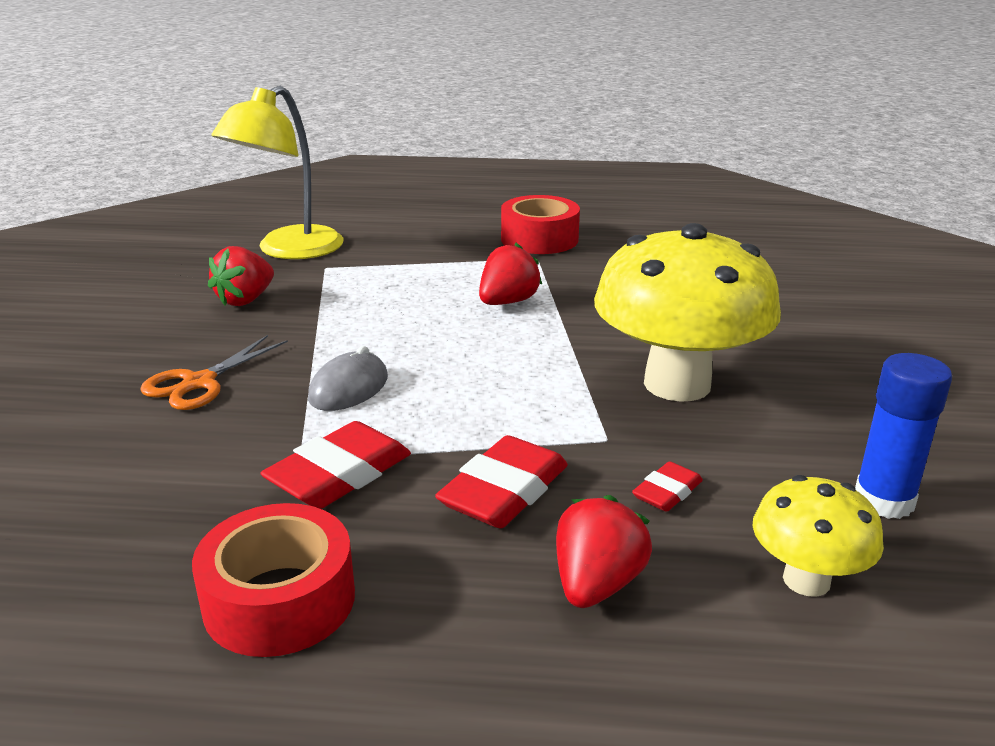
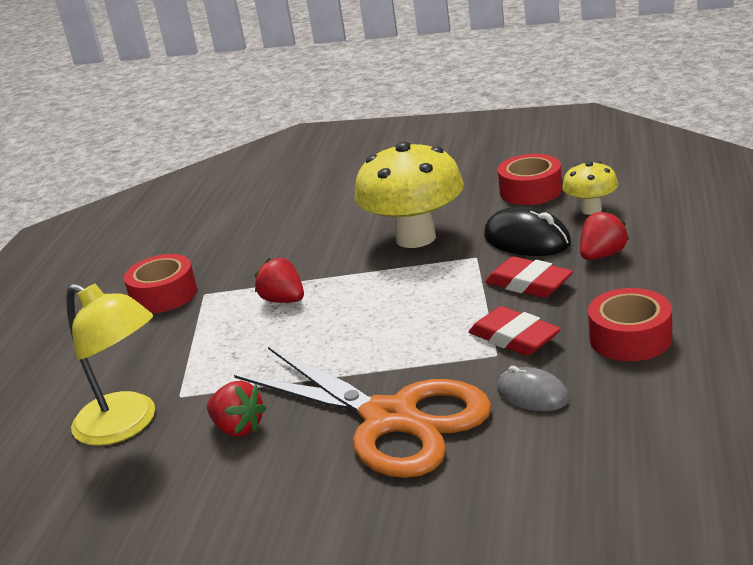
camera: 80 degrees left, 0 degrees up
(199, 383) = (390, 418): orange scissors -> orange scissors, size x2.27
(349, 388) = (407, 350): grey mouse -> grey mouse (532, 394)
(597, 584) = (602, 255): red strawberry -> red strawberry turned 105 degrees clockwise
(667, 492) = (527, 240): red eraser -> black mouse
(883, 500) = (530, 191): blue glue stick -> red tape

